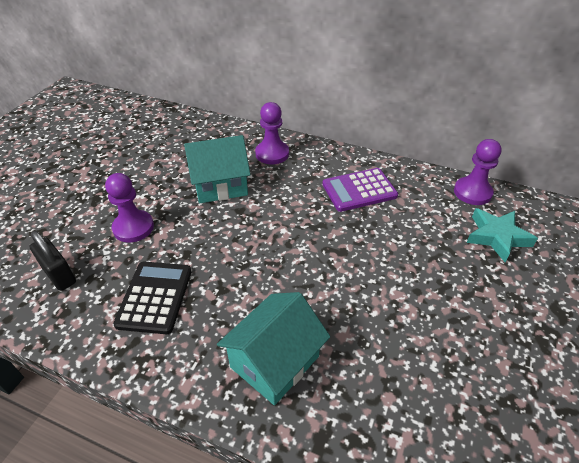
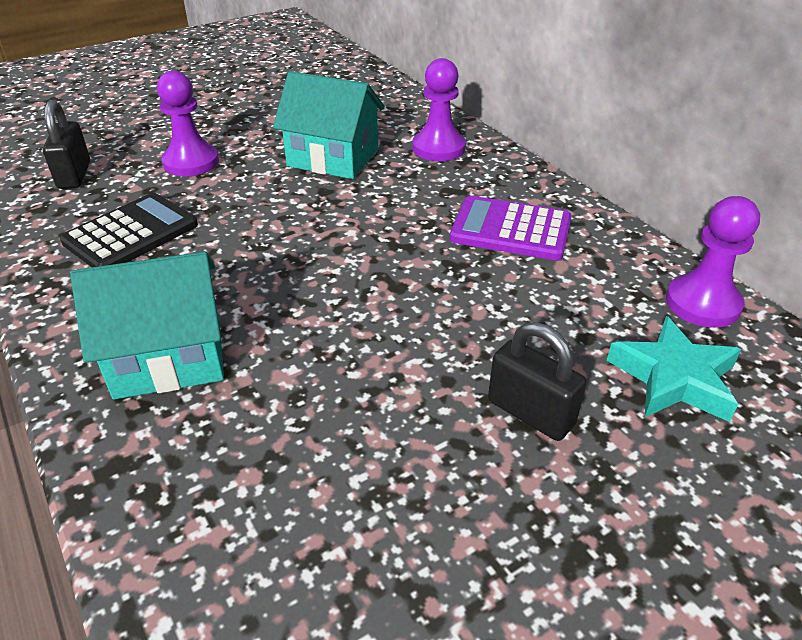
camera: 35 degrees right, 5 degrees down
(465, 287) = (530, 413): none -> black padlock

